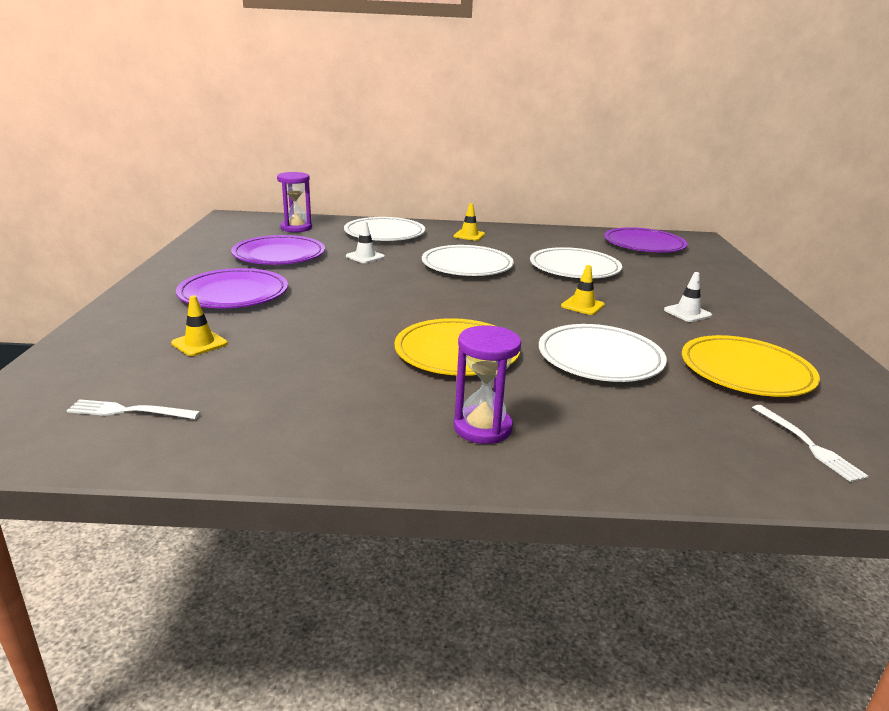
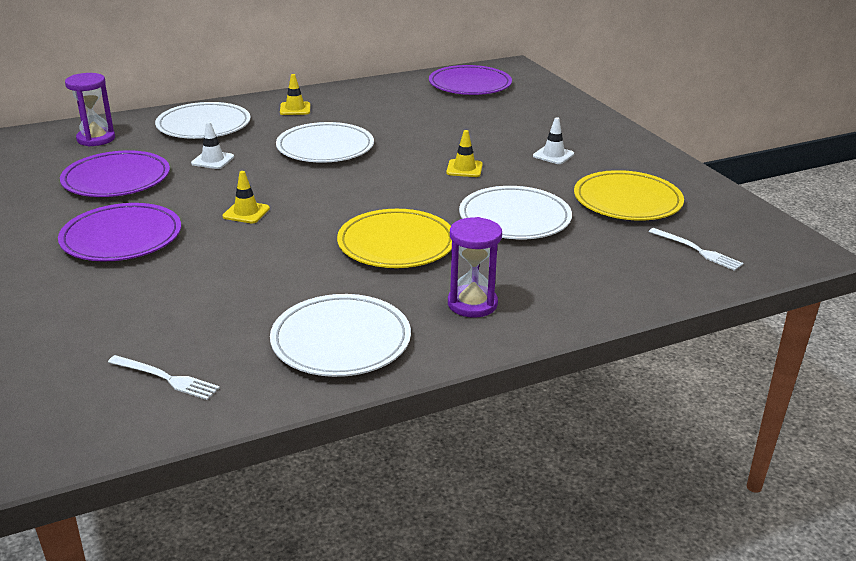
camera: 25 degrees left, 5 degrees up
(129, 411) = (166, 378): white fork -> white fork turned 135 degrees counterclockwise
(199, 343) = (152, 299): yellow traffic cone -> yellow traffic cone (246, 212)
(574, 268) = (427, 127): white plate -> white plate (341, 340)

